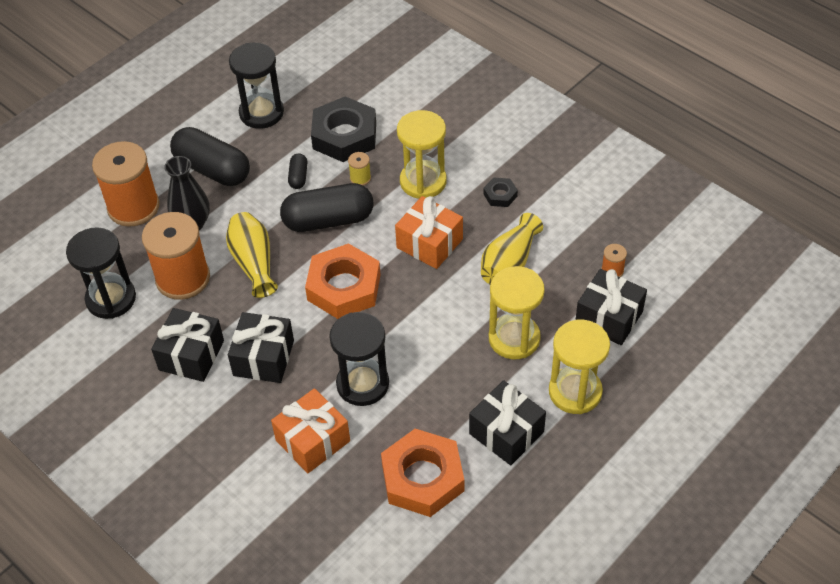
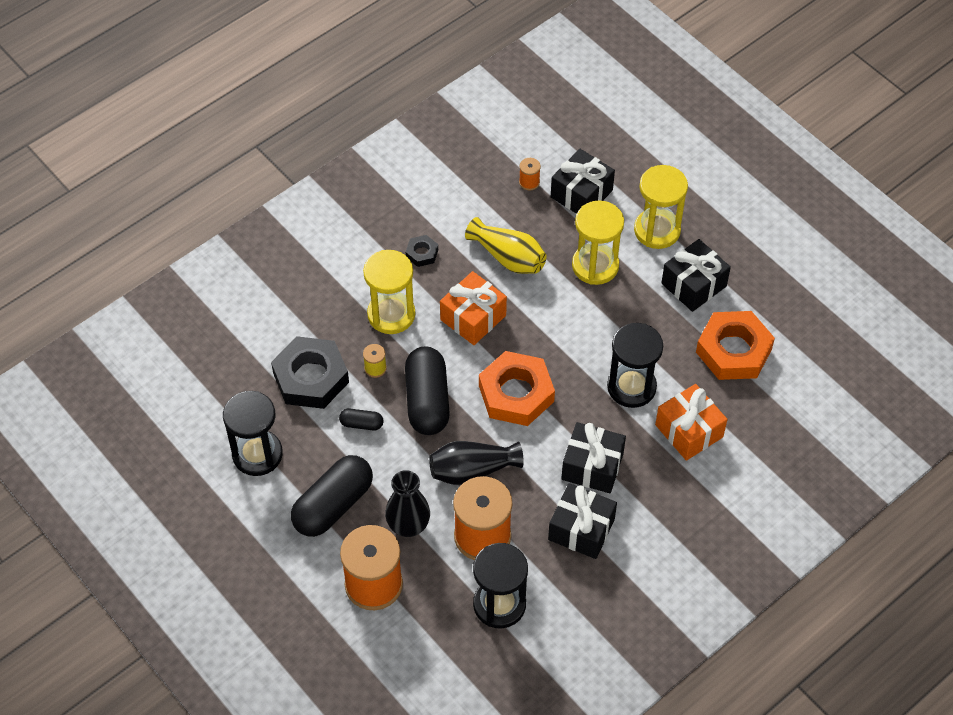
camera: 85 degrees left, 5 degrees up
(254, 263) = (472, 470): yellow vase -> black vase

